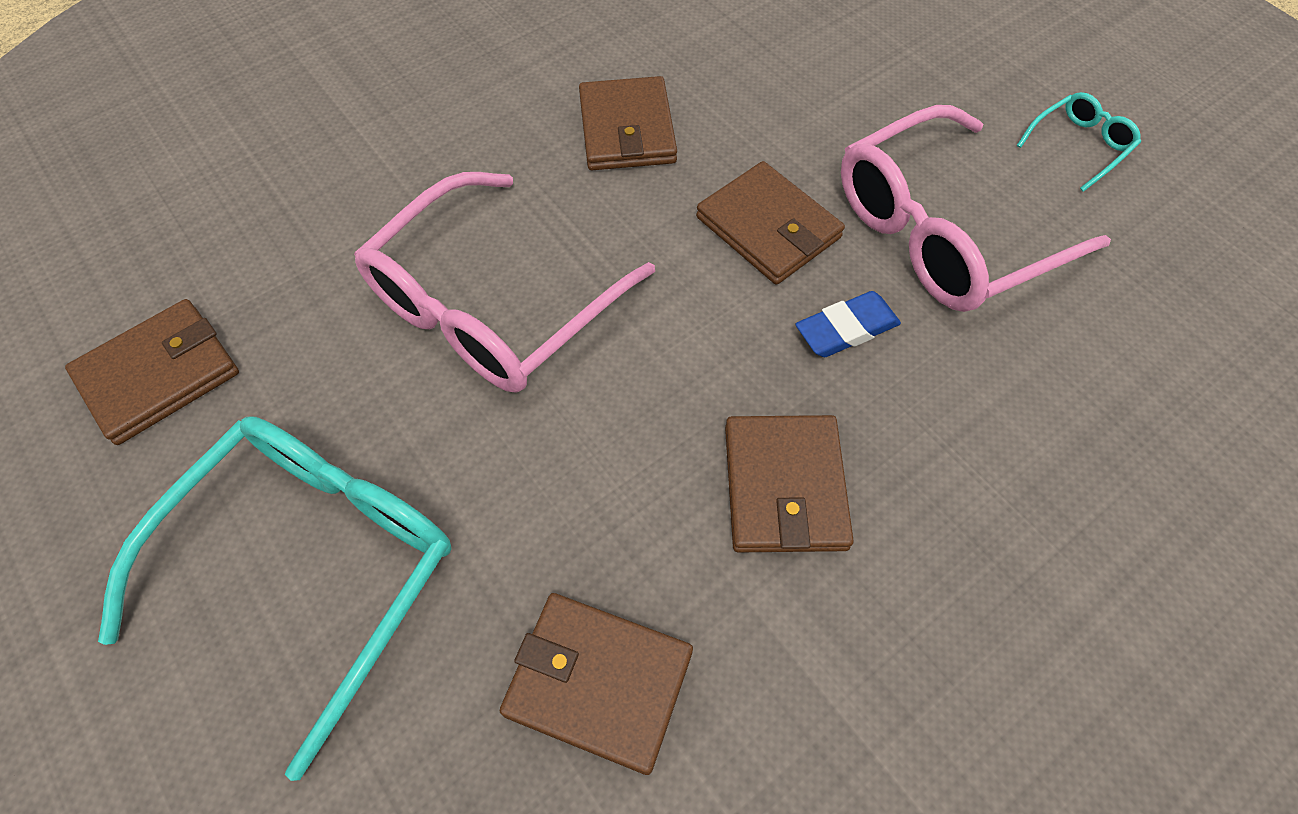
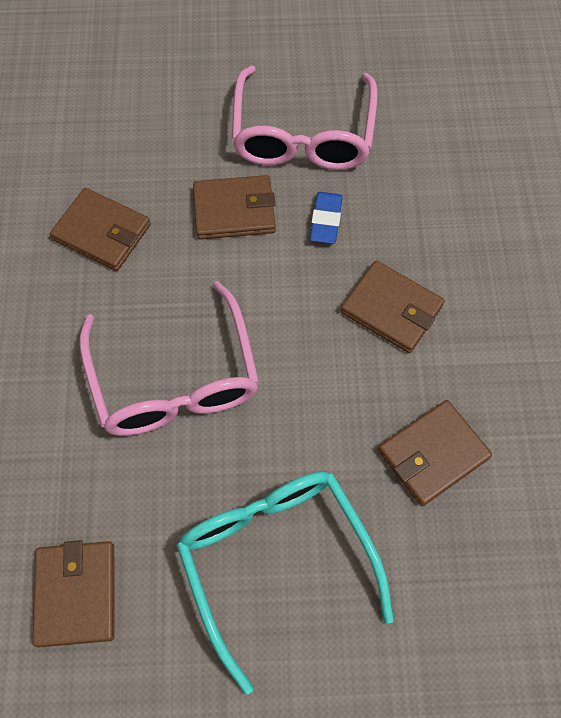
camera: 55 degrees left, 5 degrees up
(1078, 146) = (300, 38): turquoise glasses -> none

